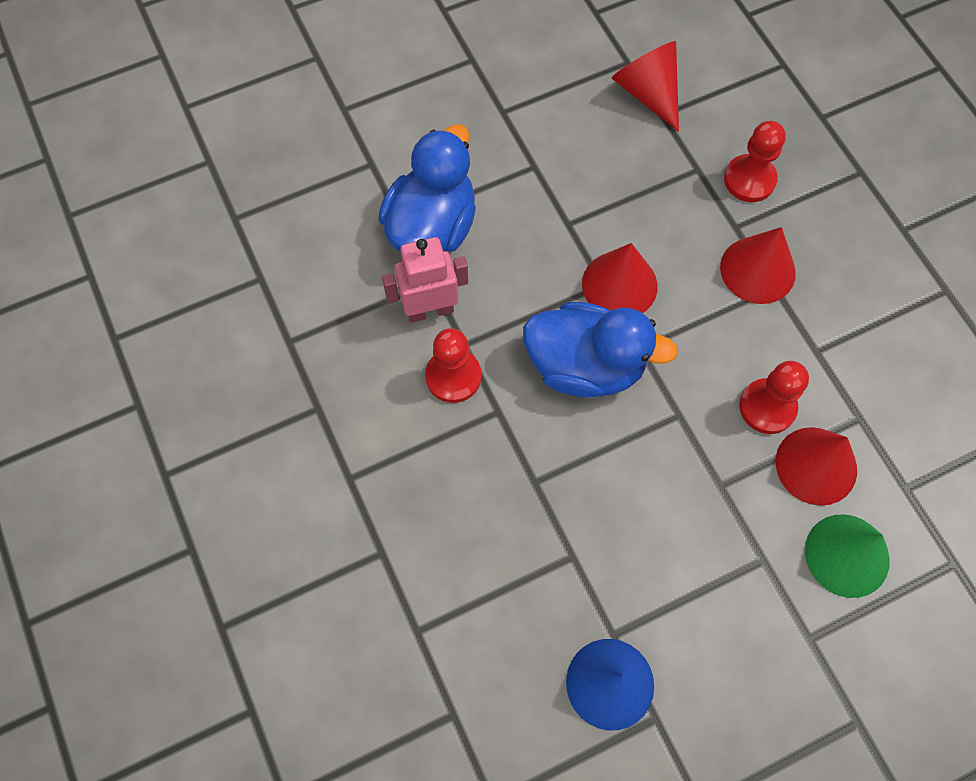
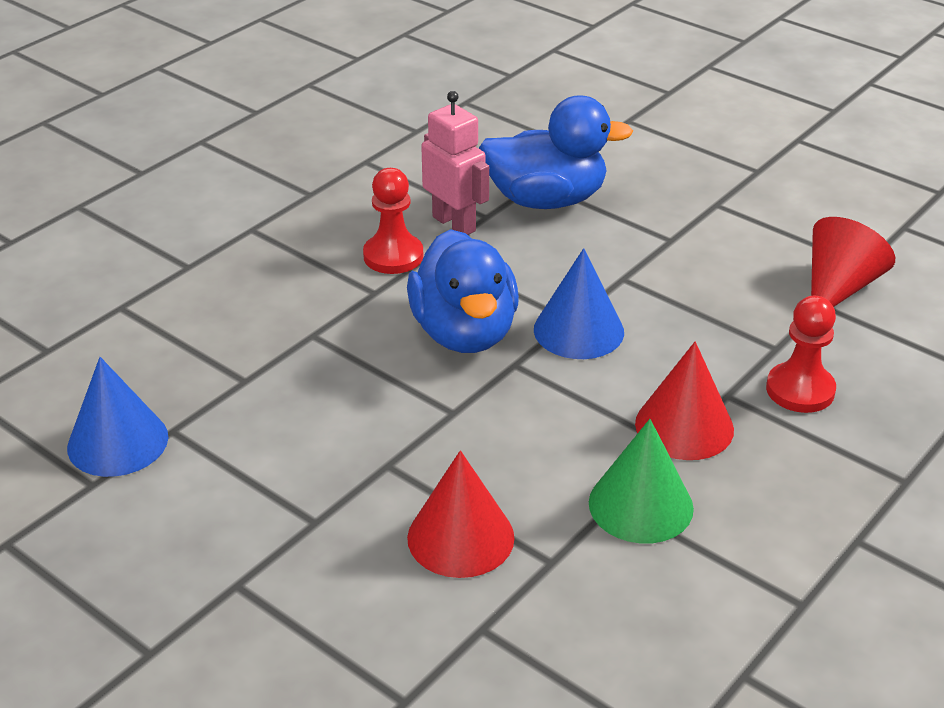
camera: 65 degrees right, 30 degrees down
(619, 285) = (578, 330): red cone -> blue cone
(767, 407) = (509, 478): red pawn -> none
(847, 555) = (359, 592): green cone -> green cone (640, 505)

